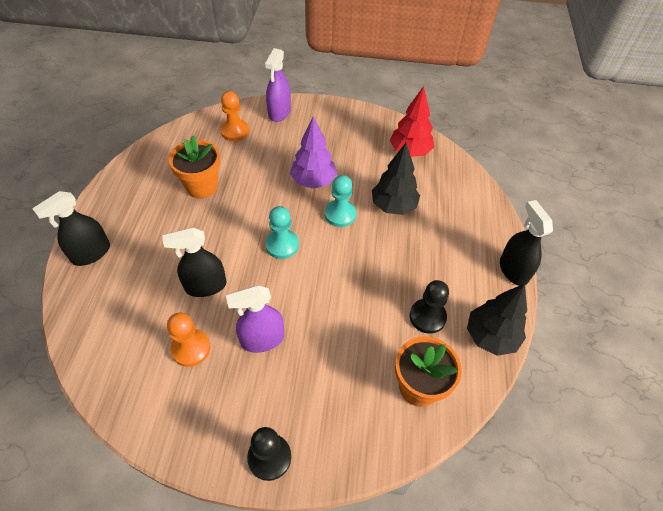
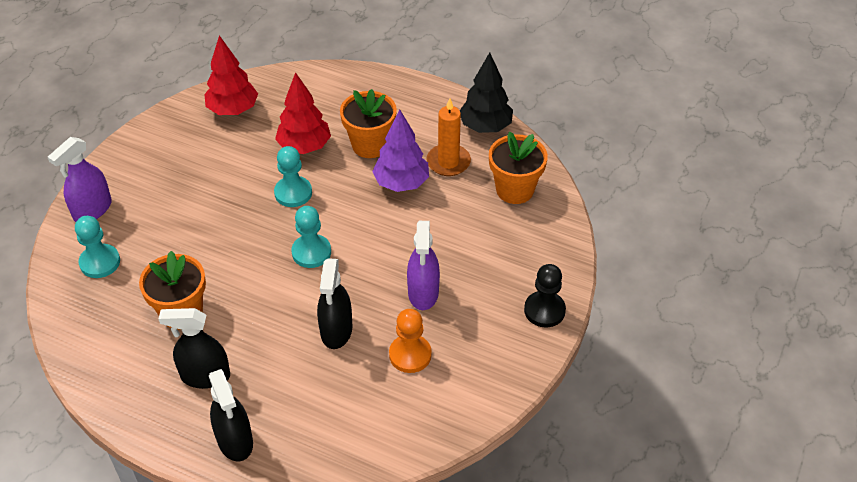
camera: 70 degrees left, 5 degrees down
(235, 131) = (100, 262): orange pawn -> turquoise pawn
(279, 112) = (92, 210): purple spray bottle -> purple spray bottle turned 90 degrees clockwise
(313, 181) = (232, 204): purple tree -> purple tree (401, 183)
(393, 206) = (304, 147): black tree -> red tree
(418, 250) = (370, 145): none -> orange flower pot
(427, 317) = (448, 162): black pawn -> orange candle
(513, 270) = (424, 87): black spray bottle -> black spray bottle (205, 376)

